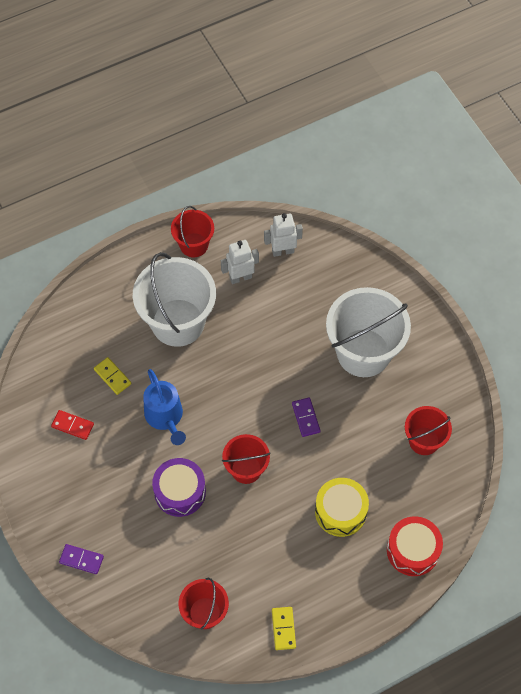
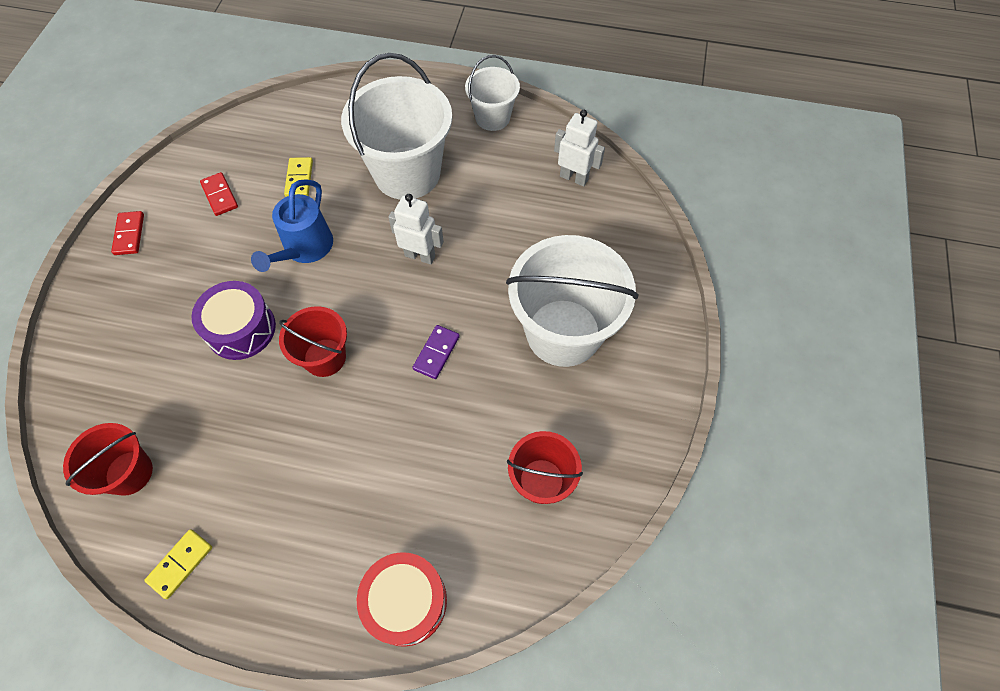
camera: 40 degrees right, 0 degrees up
(42, 493) = (129, 234): none -> red domino
(81, 560) = (89, 321): purple domino -> none
(194, 245) = (492, 117): red bucket -> white bucket
(240, 277) = (507, 174): white robot -> white robot (420, 255)
(340, 511) = (372, 483): yellow drum -> none

